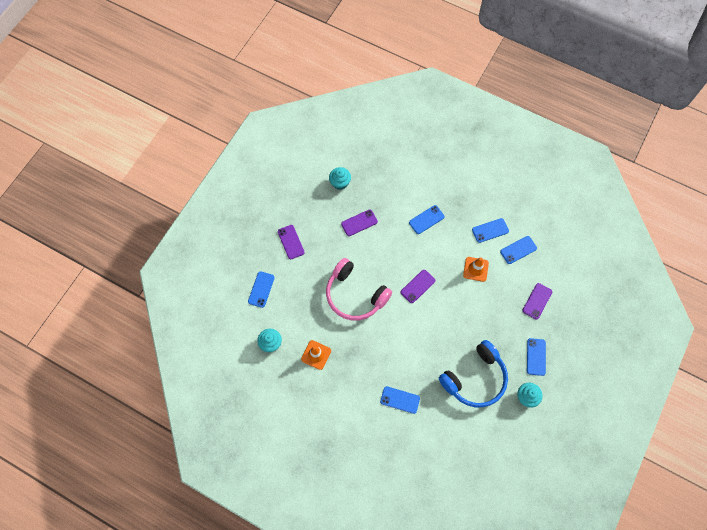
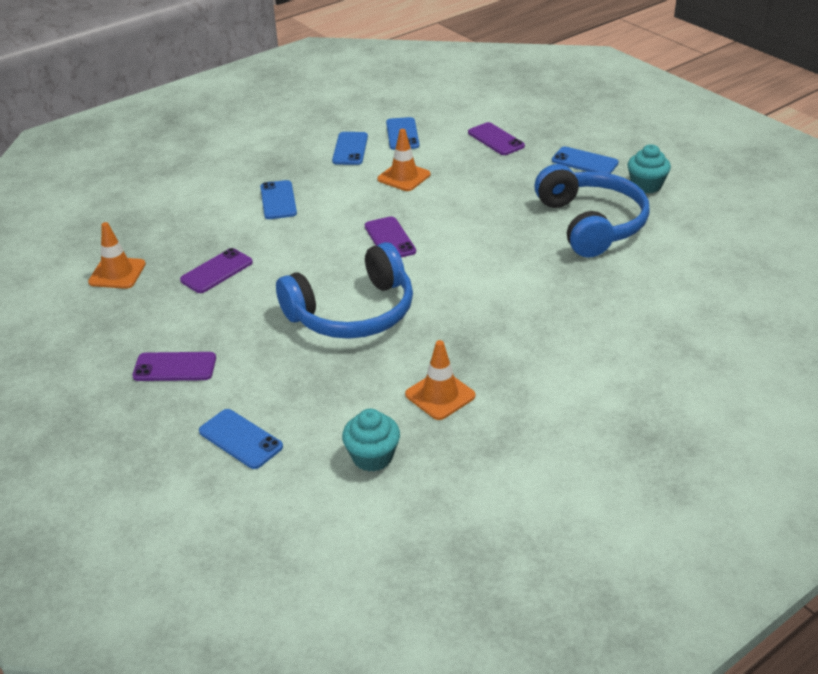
camera: 65 degrees left, 30 degrees down
(340, 183) = (117, 273): turquoise cupcake -> orange traffic cone
(355, 295) = (353, 312): pink headphones -> blue headphones
(359, 223) = (216, 271): purple phone -> purple phone turned 45 degrees clockwise
(400, 400) = (589, 312): blue phone -> none

